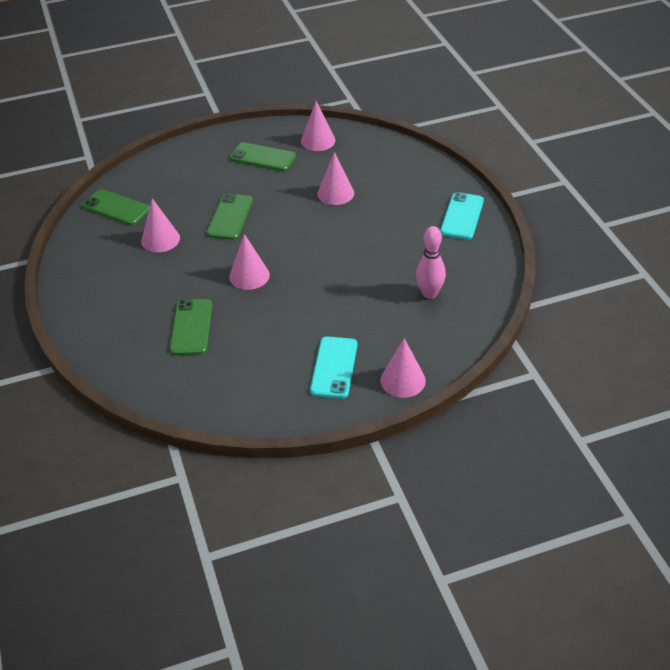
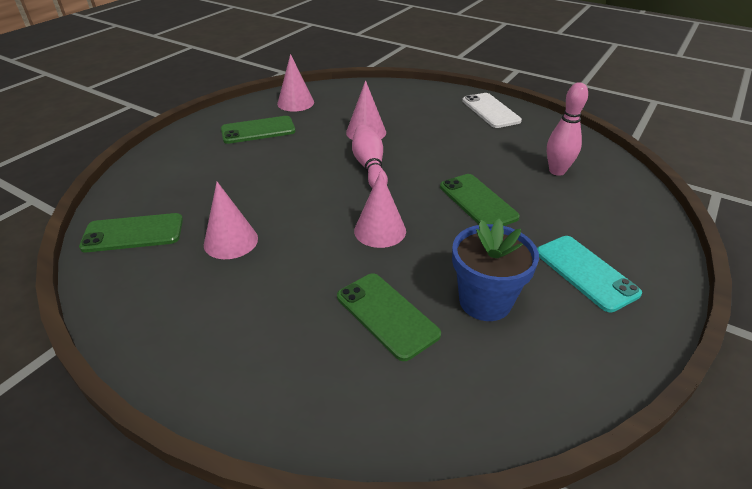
camera: 40 degrees left, 5 degrees down
(230, 217) = (287, 188): green phone -> green phone (477, 202)
(251, 349) = (485, 301): none -> blue flower pot
(301, 225) = (370, 166): none -> pink bowling pin
(403, 380) = (655, 250): pink cone -> none
(462, 216) = (490, 111): turquoise phone -> white phone

